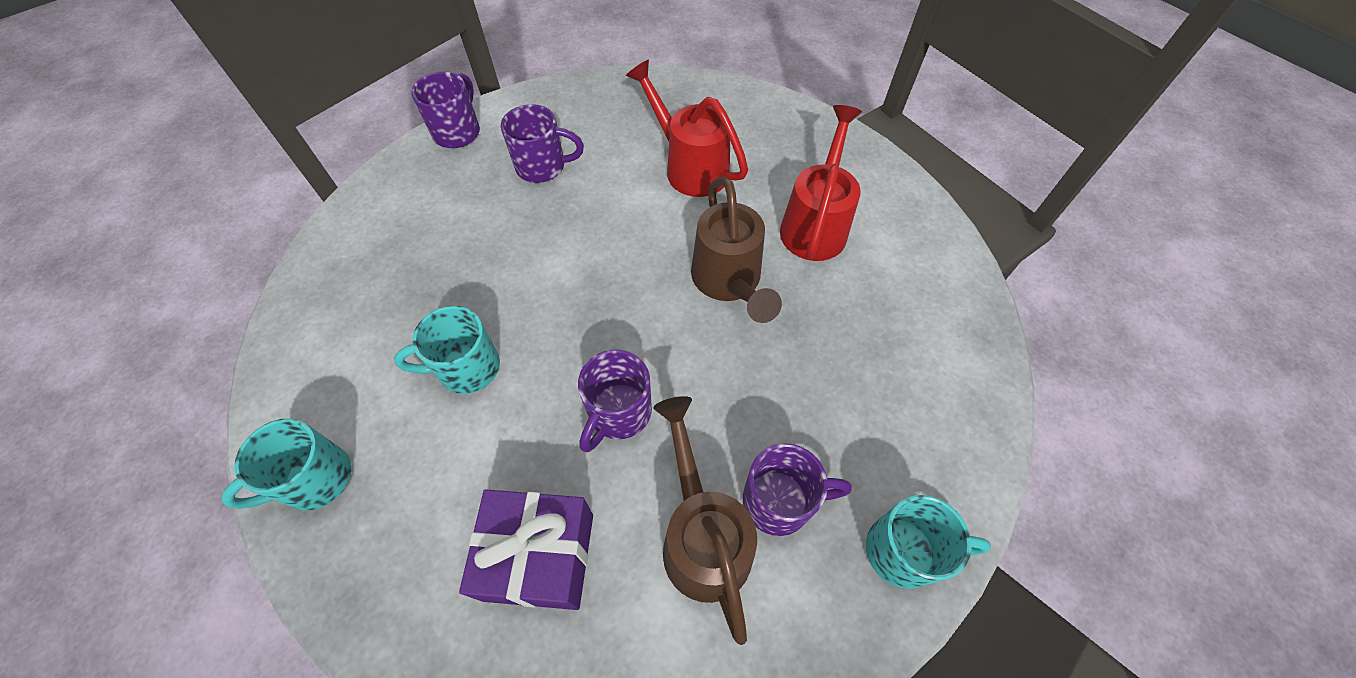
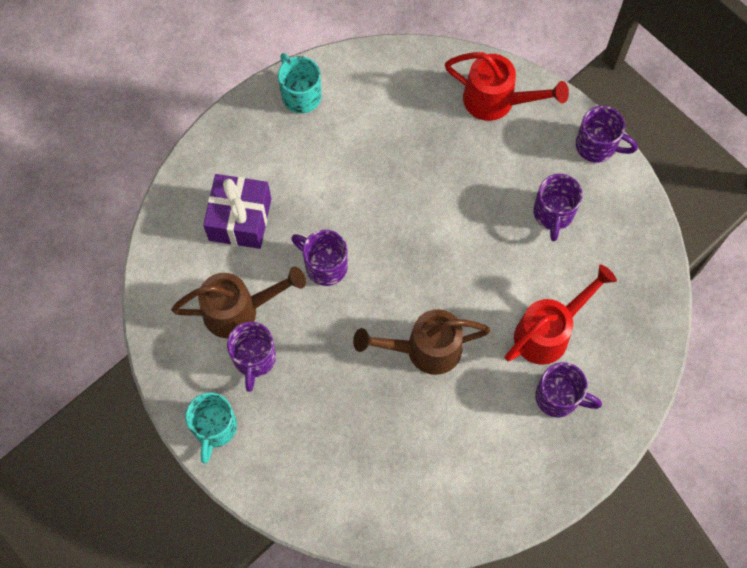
camera: 95 degrees right, 10 degrees up
(466, 368) = (367, 171): turquoise mug -> none
(765, 156) = (559, 397): none -> purple mug
(815, 224) = (478, 426): red watering can -> red watering can (497, 101)

